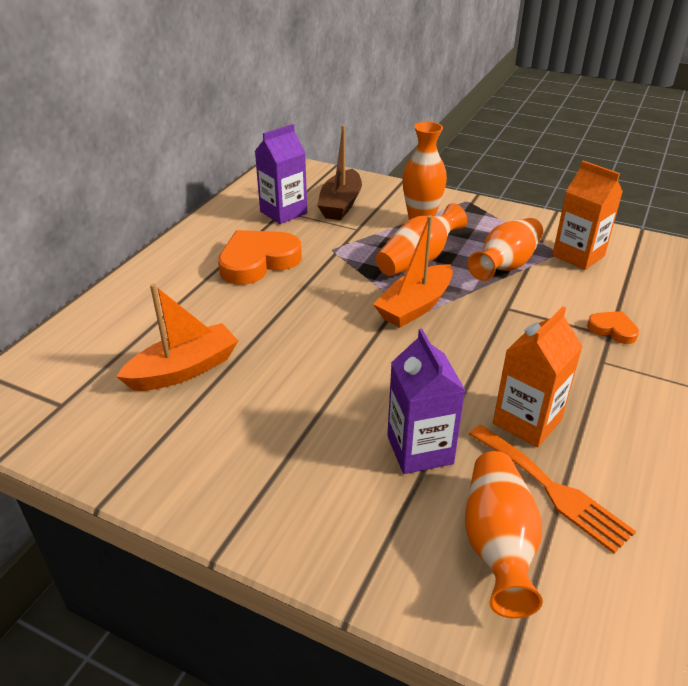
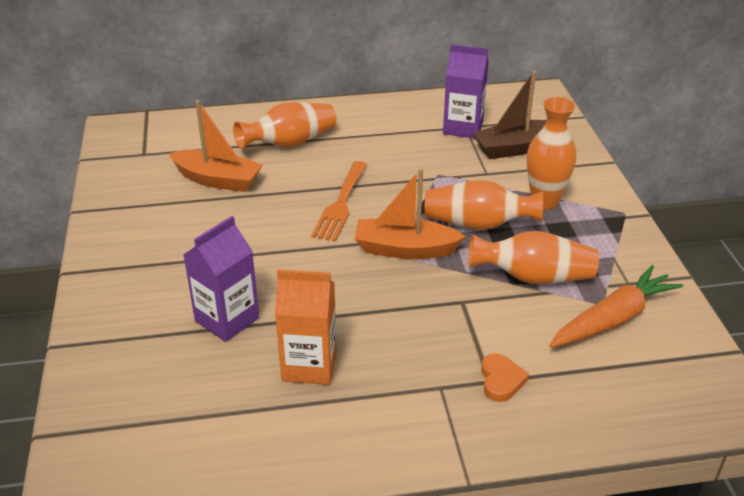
camera: 55 degrees right, 0 degrees up
(258, 261) = (377, 149): orange heart -> none
(497, 544) = (159, 393): orange vase -> orange vase (289, 142)
(552, 489) = (239, 404): orange fork -> orange fork (340, 204)
(578, 256) = (613, 318): orange carton -> orange carrot

